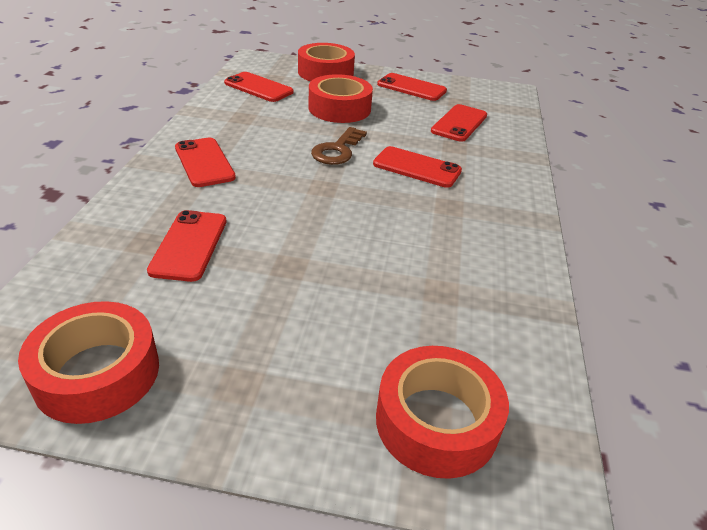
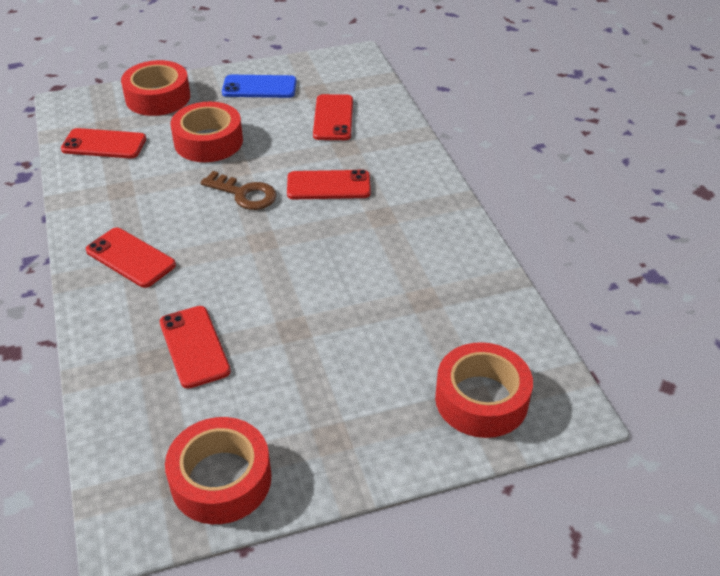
camera: 25 degrees left, 5 degrees up
(337, 150) = (244, 194): brown key -> brown key turned 60 degrees counterclockwise
(411, 88) = (259, 87): red phone -> blue phone

